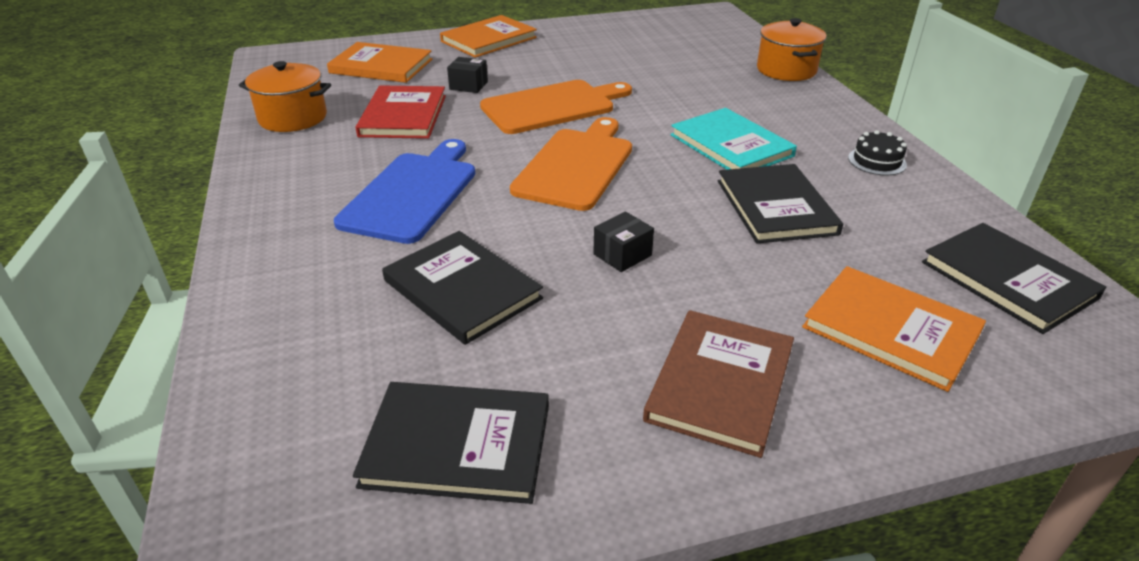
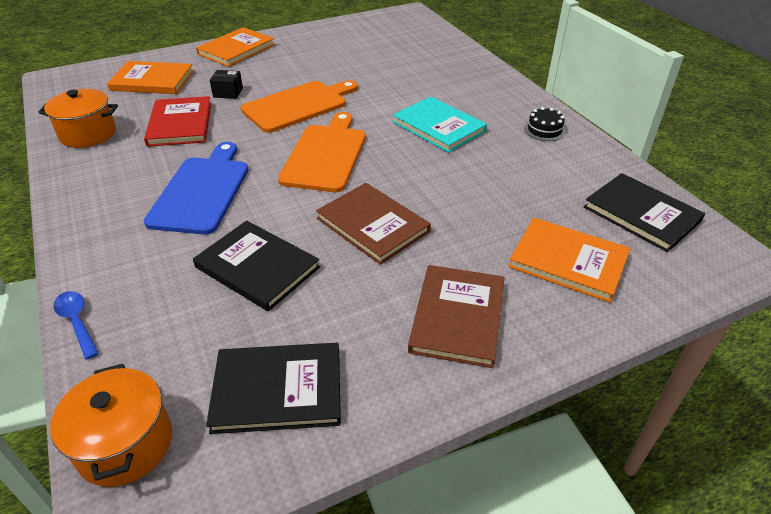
camera: 10 degrees left, 5 degrees up
(226, 328) = (77, 322): none -> blue spoon
(622, 255) = (372, 225): black box -> brown book
(775, 207) = (477, 174): black book -> none
(786, 70) = (470, 59): orange pot -> orange pot (125, 444)

